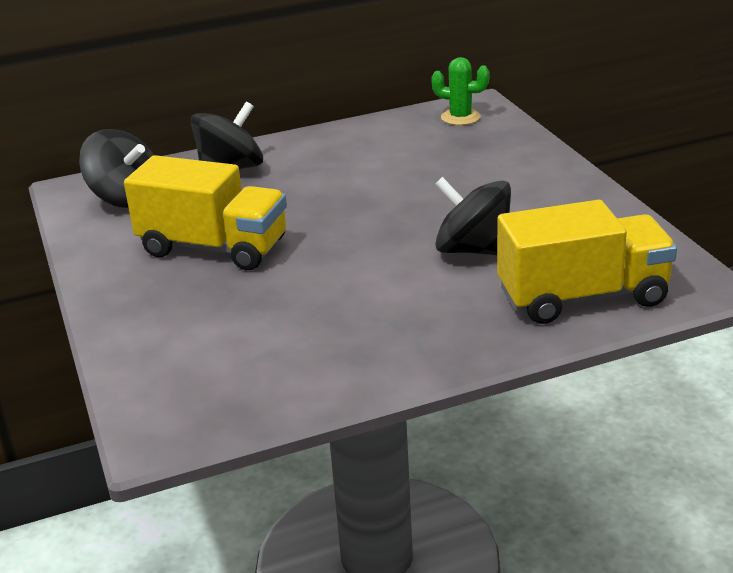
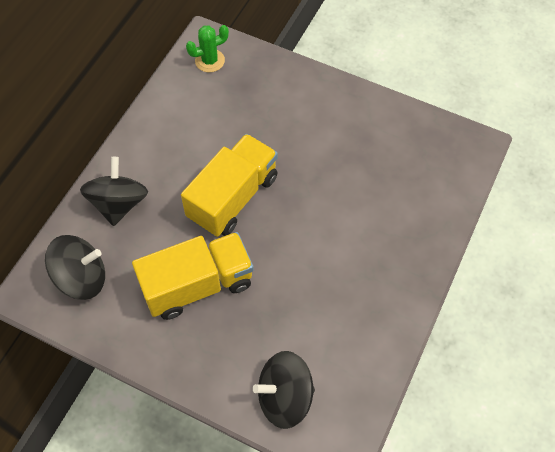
camera: 45 degrees left, 30 degrees up
(473, 250) = (345, 188): black spinning top -> black spinning top (284, 397)
(582, 297) = (433, 191): yellow truck -> yellow truck (233, 197)

